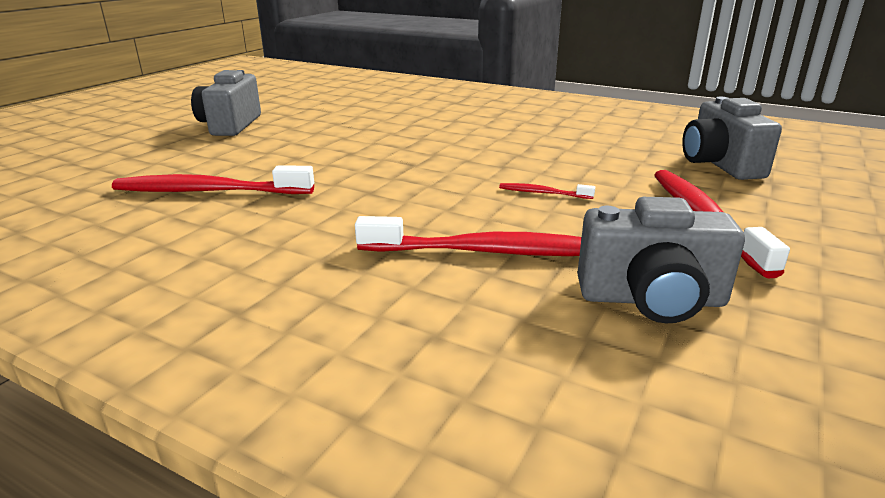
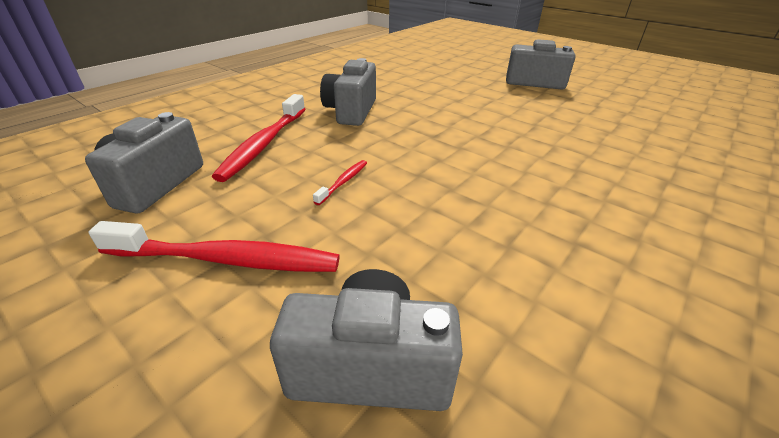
camera: 100 degrees right, 10 degrees up
(209, 191) = (401, 81): red toothbrush -> none
(349, 212) = (351, 111): none -> grey camera

